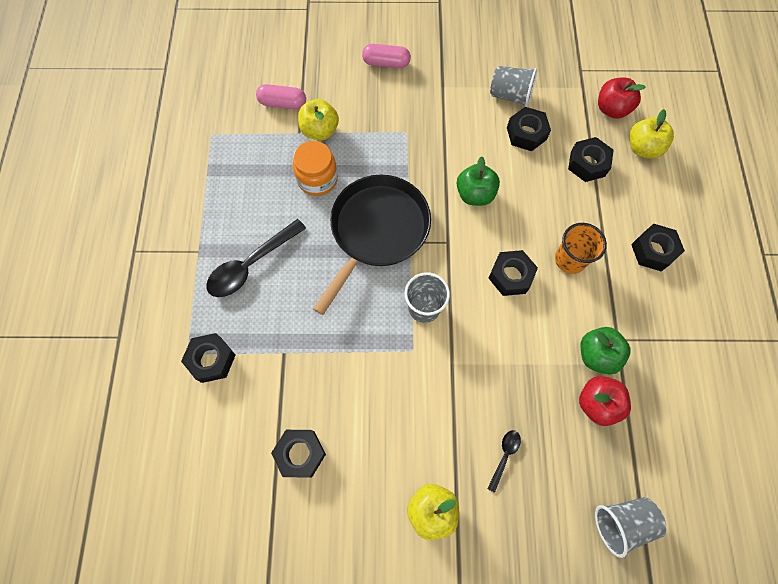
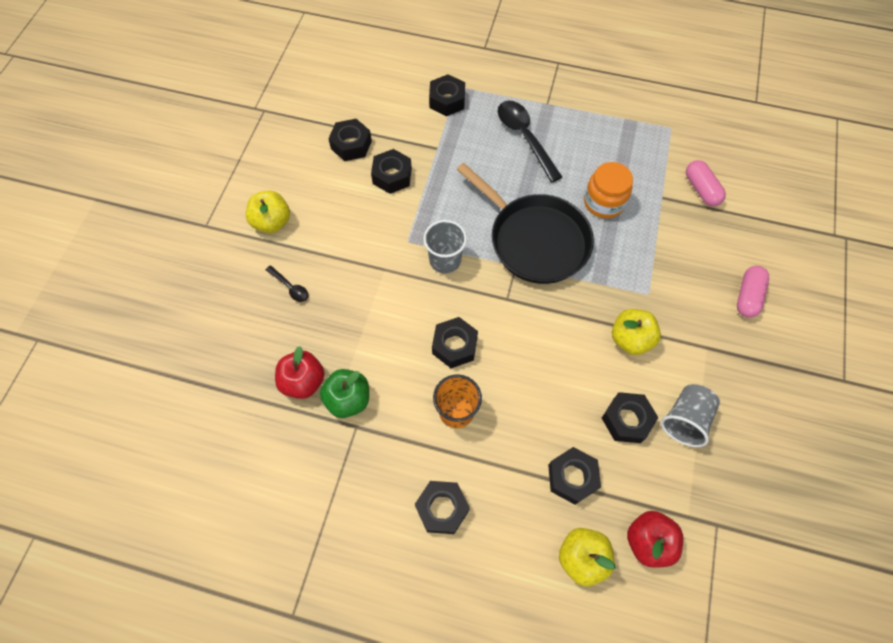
camera: 105 degrees right, 5 degrees down
(283, 103) = (701, 189): pink capsule -> pink capsule turned 45 degrees counterclockwise
(320, 130) = (662, 215): yellow apple -> yellow apple (630, 339)
(334, 391) = (392, 176): none -> black nut
(475, 194) = (556, 340): green apple -> none
(621, 522) = (198, 363): grey cup -> none

